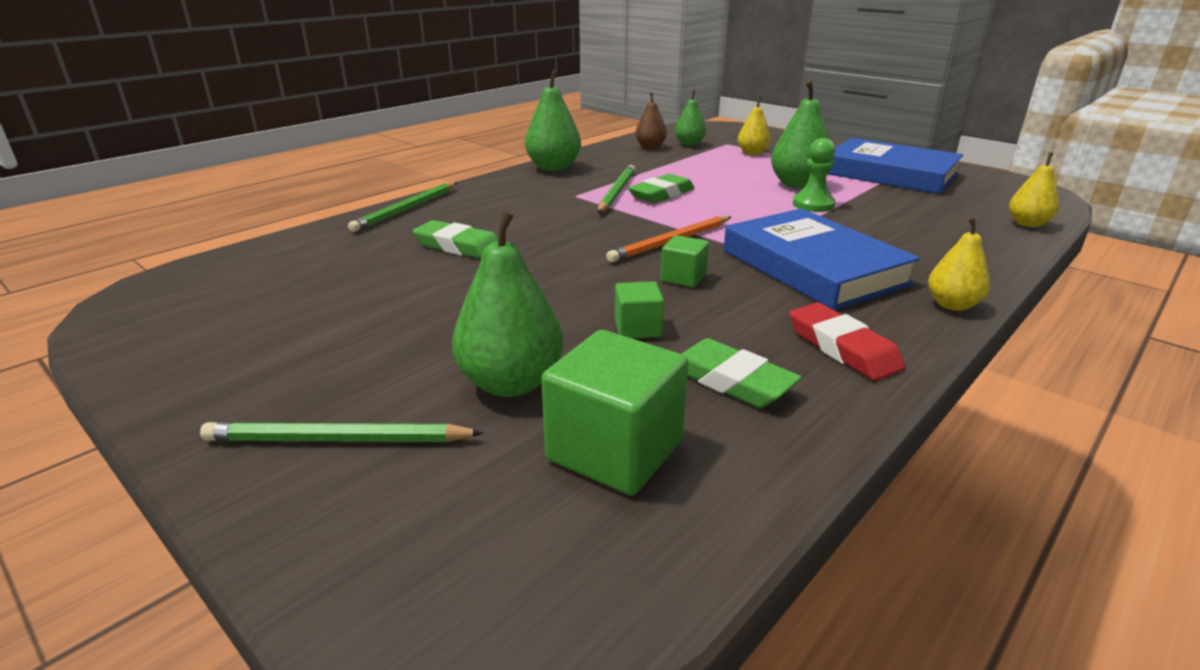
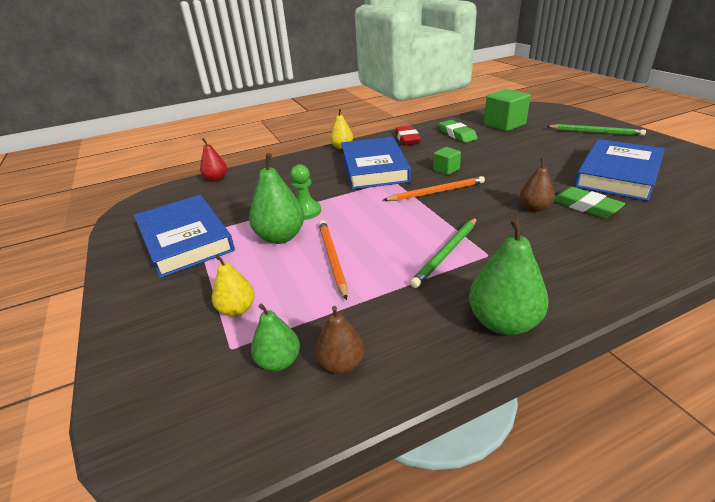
camera: 155 degrees left, 5 degrees up
(378, 301) = (618, 175): none -> blue book
(406, 209) = (660, 259): green pencil -> none
(511, 383) = (538, 140): green pear -> none
(528, 237) = (534, 208): none -> brown pear
(637, 328) = (482, 151): green cube -> none
(661, 194) = (407, 243): green eraser -> none
(722, 179) = (332, 258): none -> orange pencil
(1027, 224) = (216, 179): yellow pear -> red pear

